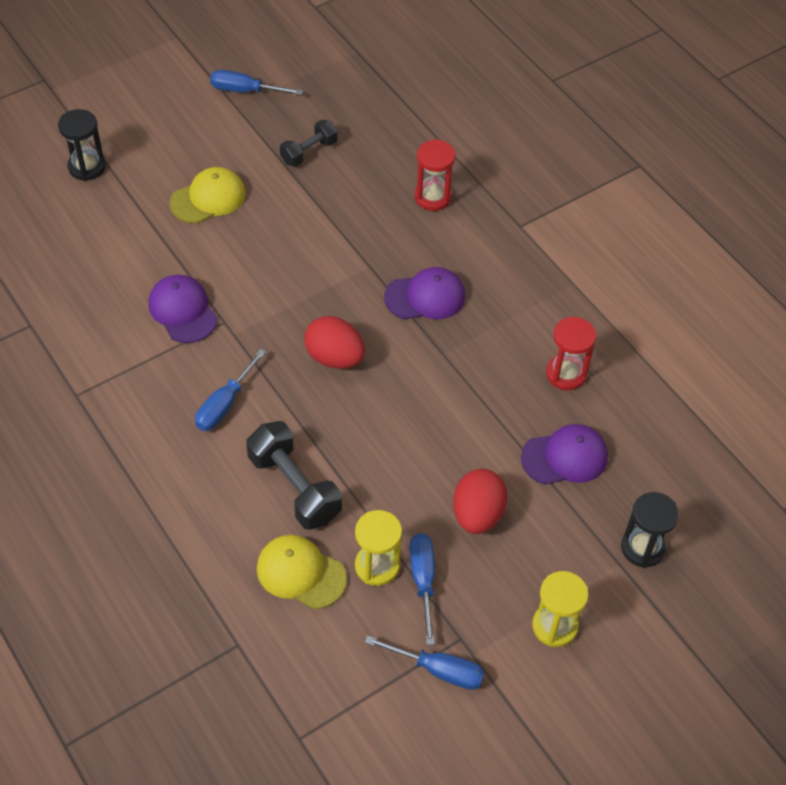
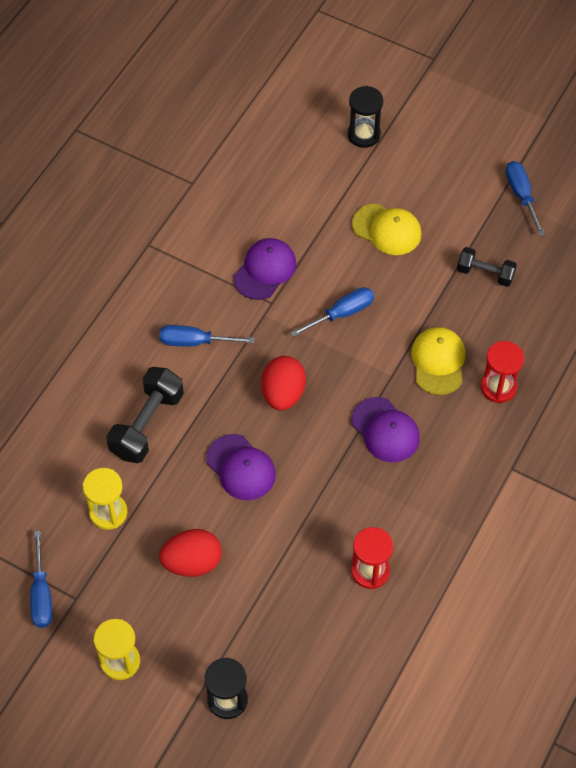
camera: 65 degrees right, 5 degrees up
(301, 573) = (76, 464): yellow cap -> yellow cap (438, 362)
(423, 581) = (111, 550): blue screwdriver -> blue screwdriver (341, 314)
(565, 457) = (284, 605): purple cap -> purple cap (241, 467)

